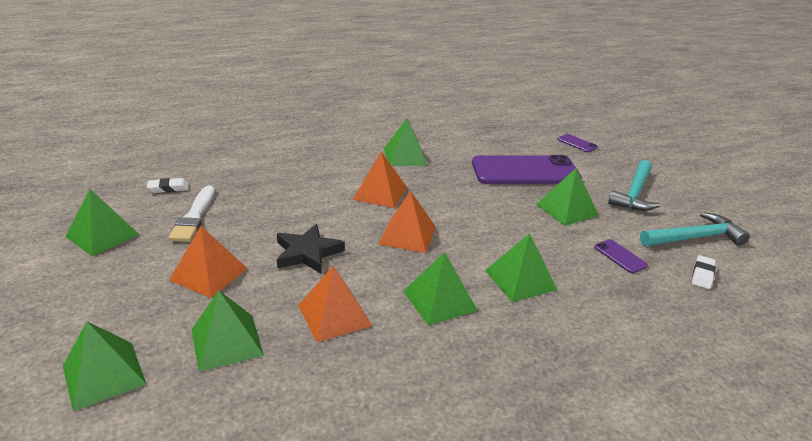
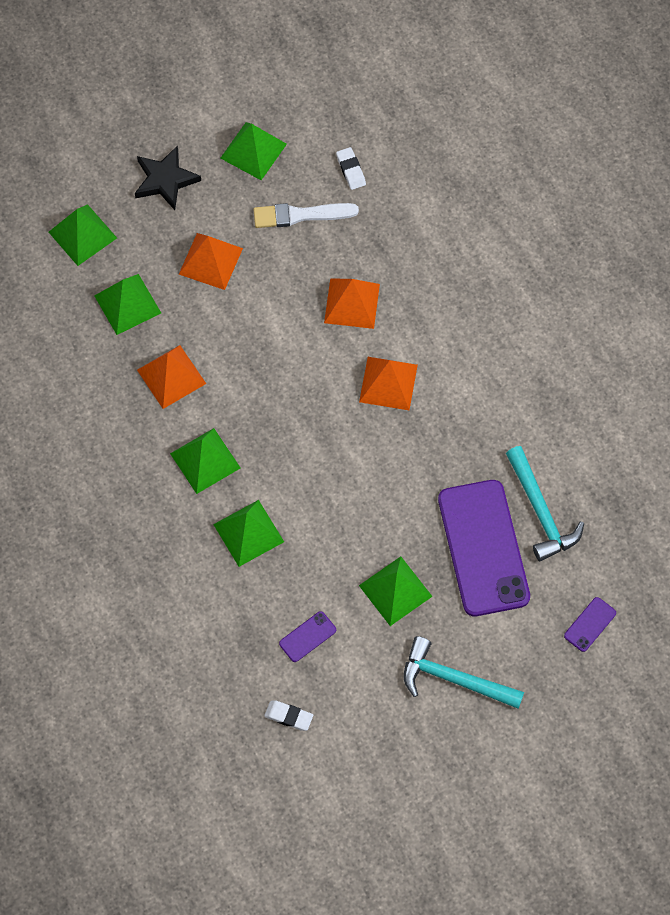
camera: 85 degrees right, 35 degrees up
(307, 253) = (258, 334): black star -> black star (165, 180)
(405, 156) = (489, 399): green pyramid -> none
(407, 235) = (307, 422): orange pyramid -> orange pyramid (352, 303)
(694, 237) = (362, 728): turquoise hammer -> turquoise hammer (541, 511)

